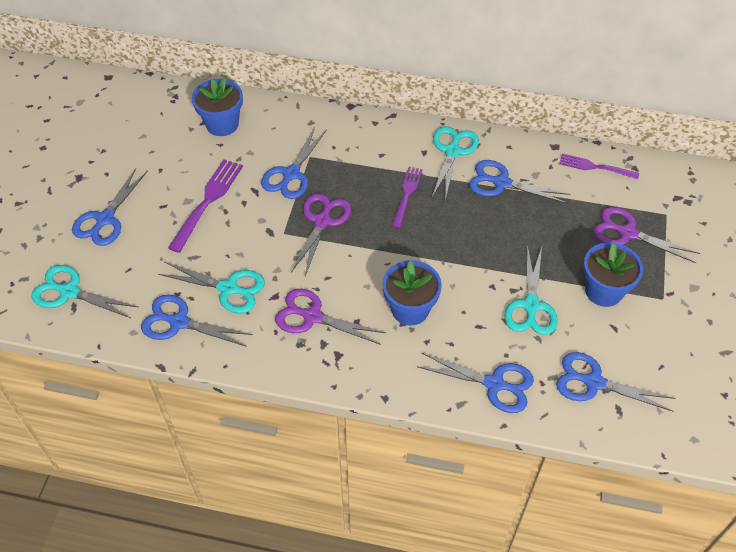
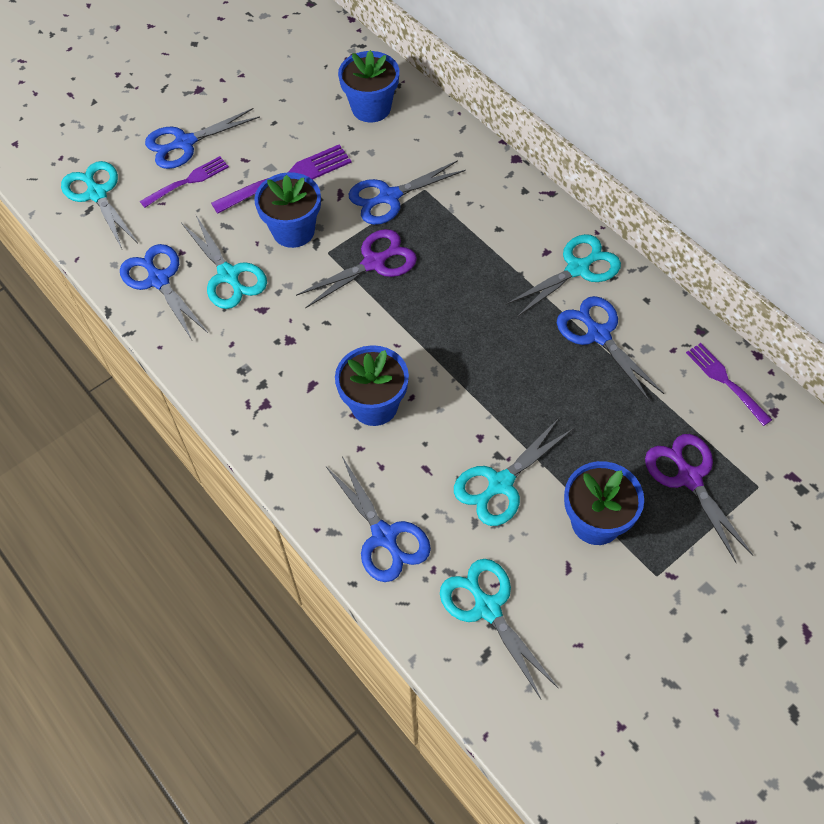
camera: 40 degrees right, 5 degrees up
(246, 233) = (293, 231): none -> blue flower pot
(312, 317) = (277, 352): purple scissors -> none
(407, 195) = (484, 286): purple fork -> purple fork (187, 182)
(594, 382) = (487, 608): blue scissors -> turquoise scissors

